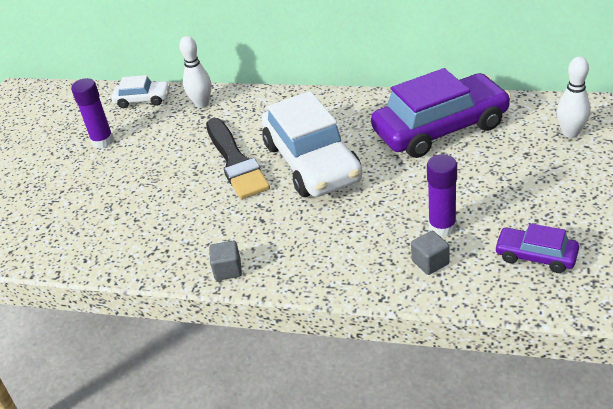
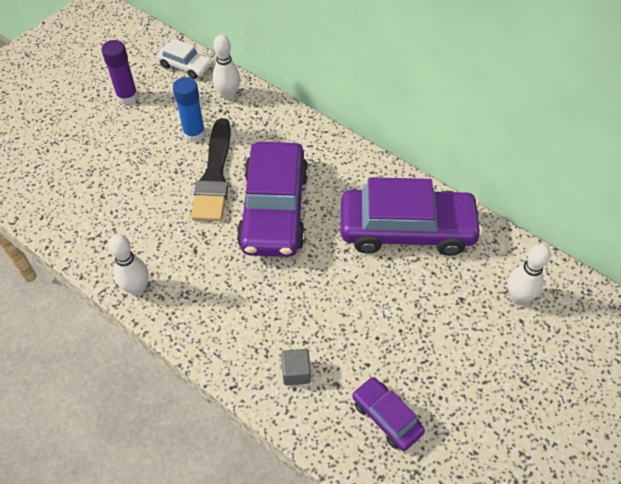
camera: 20 degrees right, 15 degrees up
(191, 141) = (194, 134): none -> blue glue stick
(228, 270) = (137, 288): grey cube -> white bowling pin
(312, 162) = (274, 209): white car -> purple car
(442, 227) = (331, 341): purple glue stick -> none

